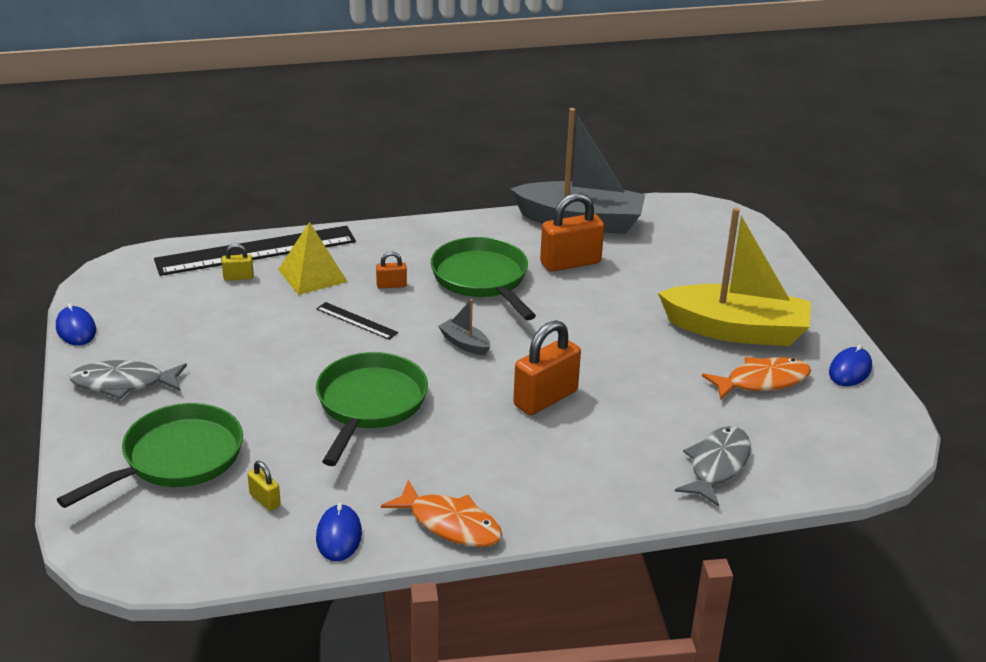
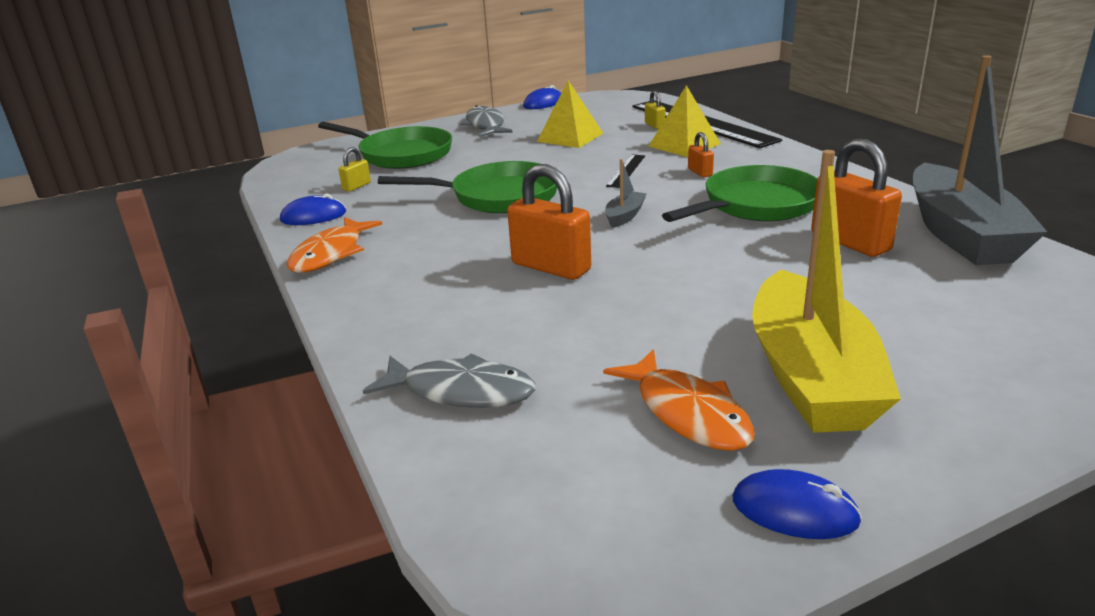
camera: 80 degrees right, 5 degrees down
(226, 333) = (570, 137): none -> yellow pyramid

